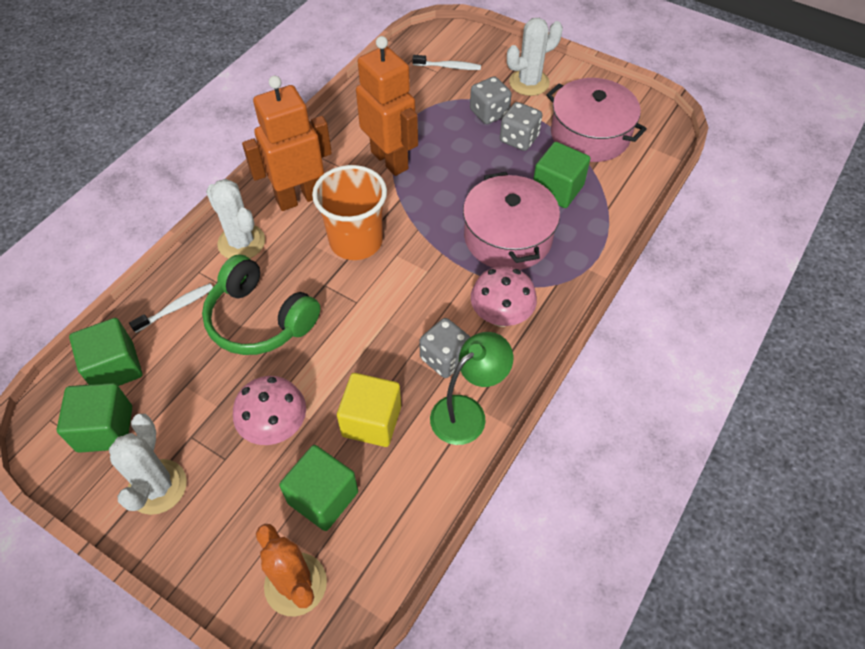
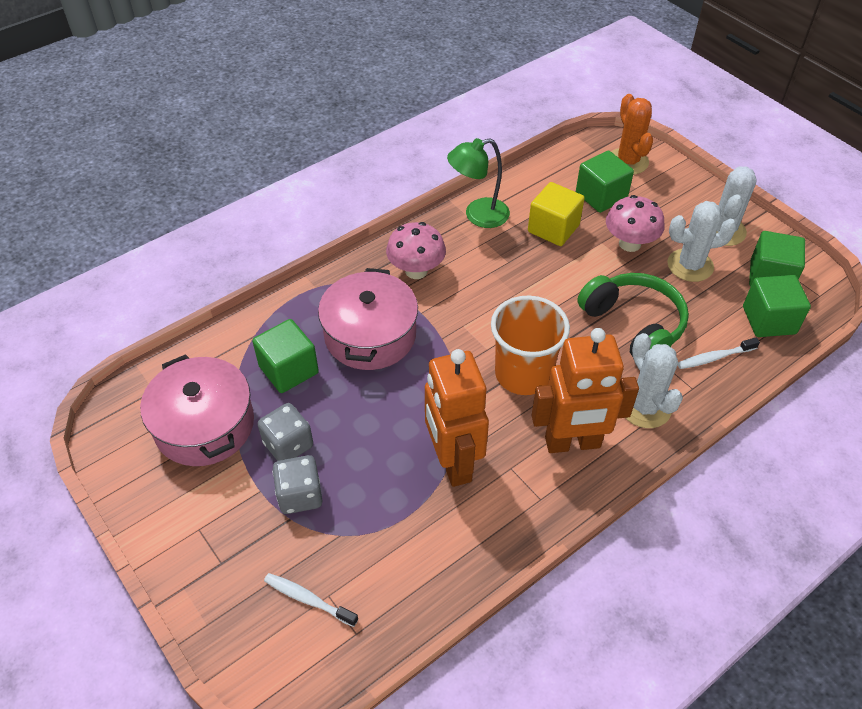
camera: 160 degrees left, 5 degrees down
(445, 358) = (479, 253): grey dice -> none
(529, 83) = (218, 530): white cactus -> white cactus (690, 265)

